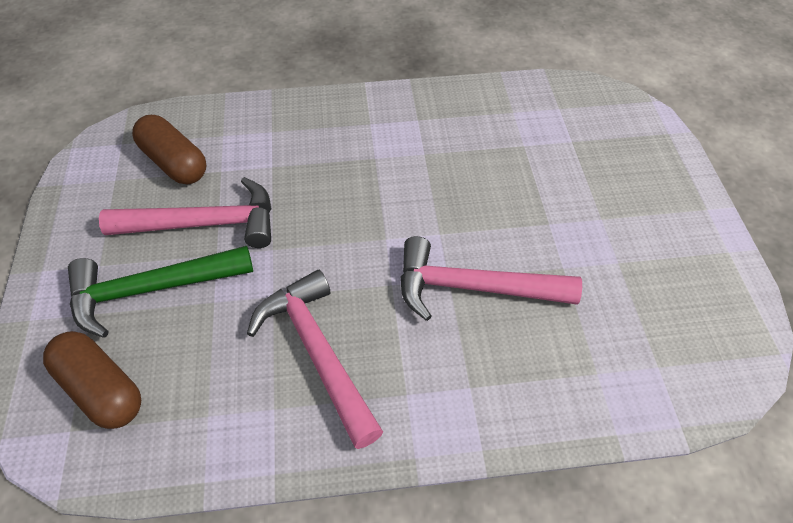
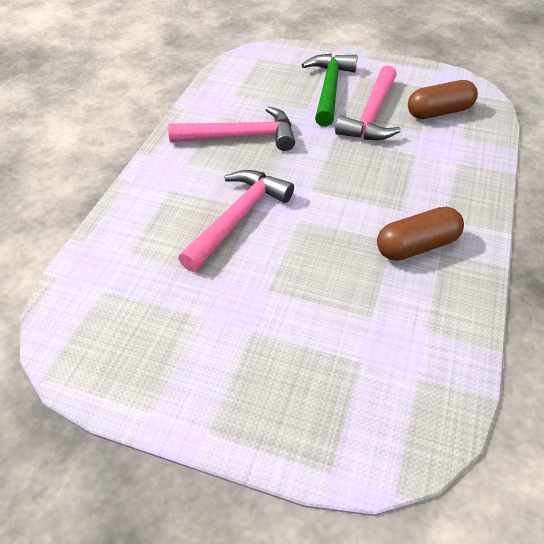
camera: 115 degrees right, 5 degrees down
(101, 389) = (274, 67): brown capsule -> brown capsule (416, 246)

